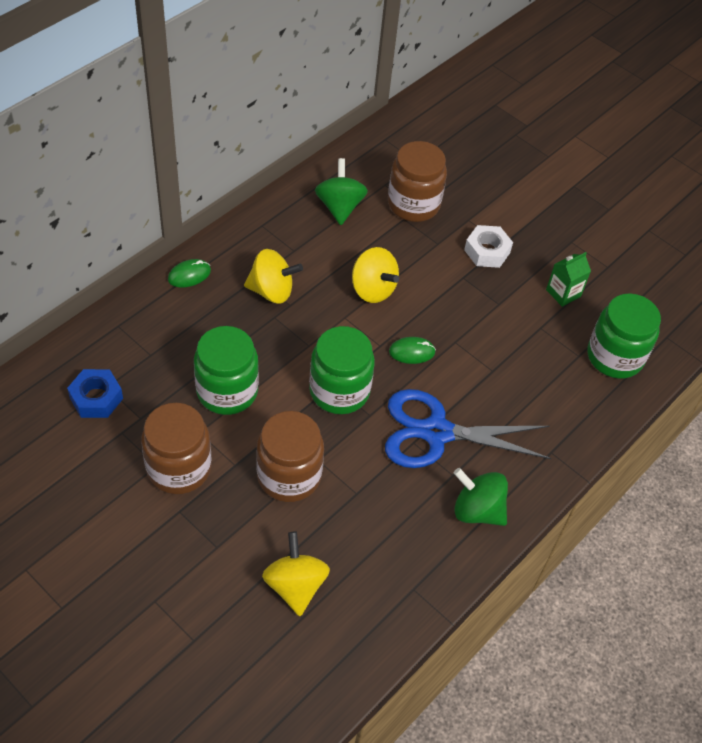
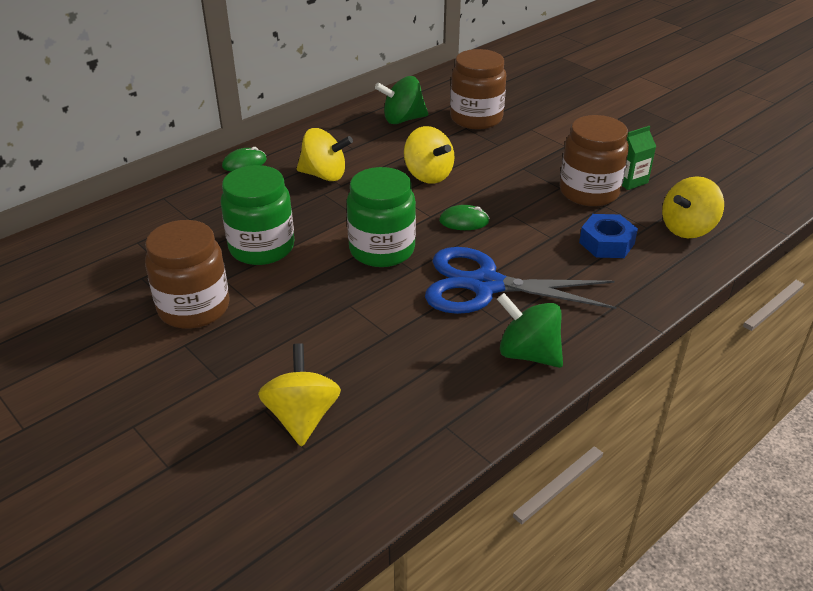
camera: 10 degrees right, 15 degrees down
(96, 398) = (123, 250): blue nut -> blue nut (606, 243)
(289, 476) = (314, 317): brown jar -> brown jar (589, 192)
(339, 207) = (402, 119): green spinning top -> green spinning top turned 105 degrees counterclockwise
(487, 251) = (549, 150): white nut -> none
(614, 357) = (687, 228): green jar -> yellow spinning top

